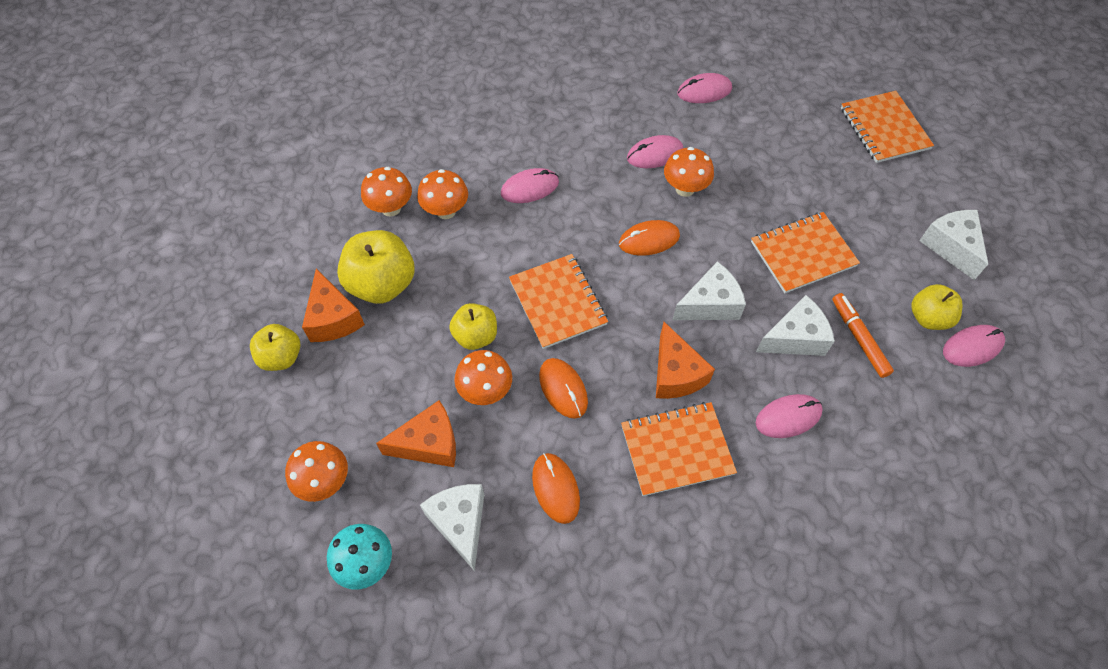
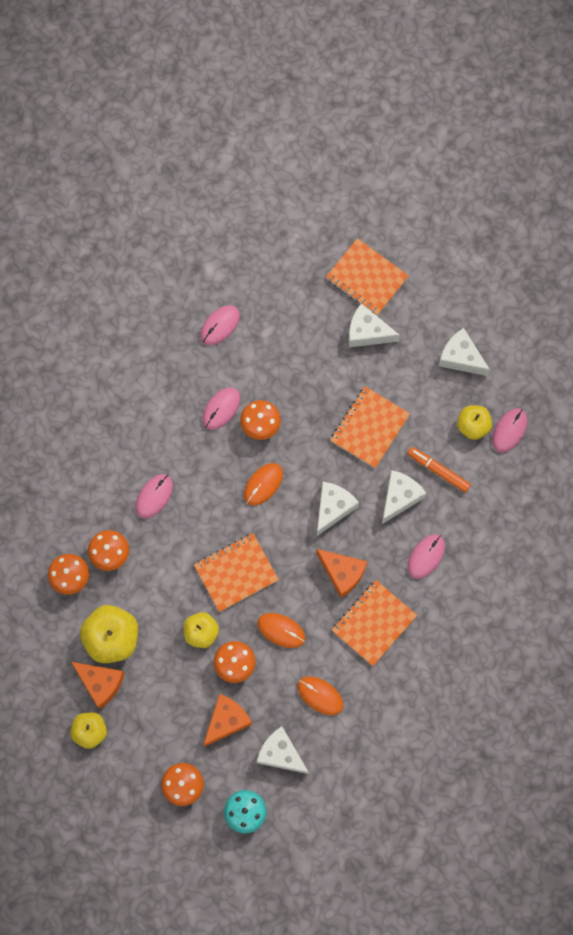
camera: 35 degrees left, 15 degrees up
(558, 302) = (236, 572): orange notebook -> orange notebook turned 60 degrees counterclockwise
(855, 172) = (367, 332): none -> white cheese

